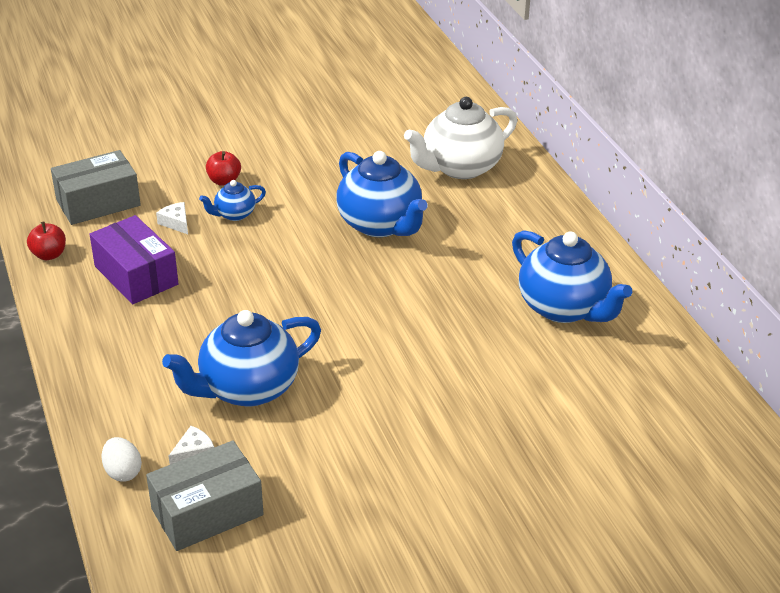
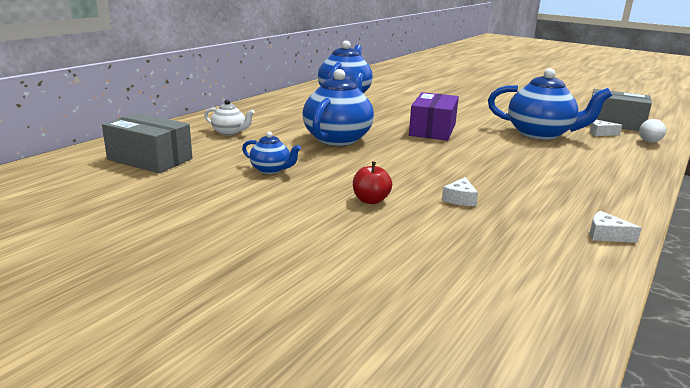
camera: 125 degrees left, 15 degrees down
(49, 255) = (606, 235): red apple -> white cheese
(98, 203) = (506, 246): grey box -> grey box (150, 159)
(136, 275) = (541, 190): purple box -> purple box (432, 130)
(234, 214) = (408, 182): blue teapot -> blue teapot (271, 170)
(460, 167) = (229, 132): white teapot -> white teapot, size x0.49

